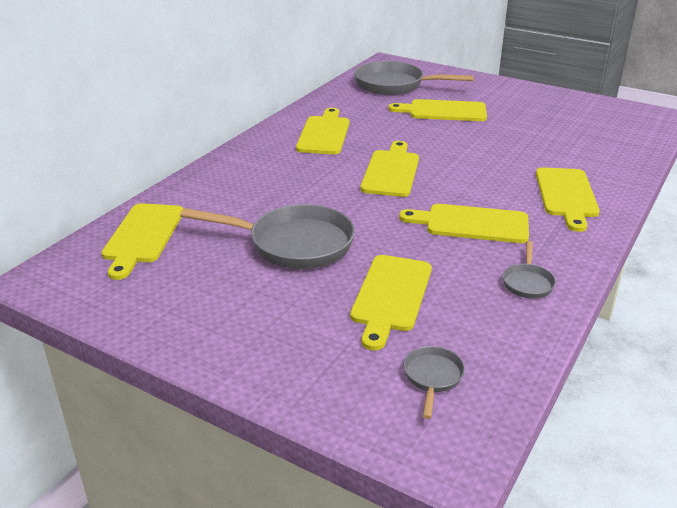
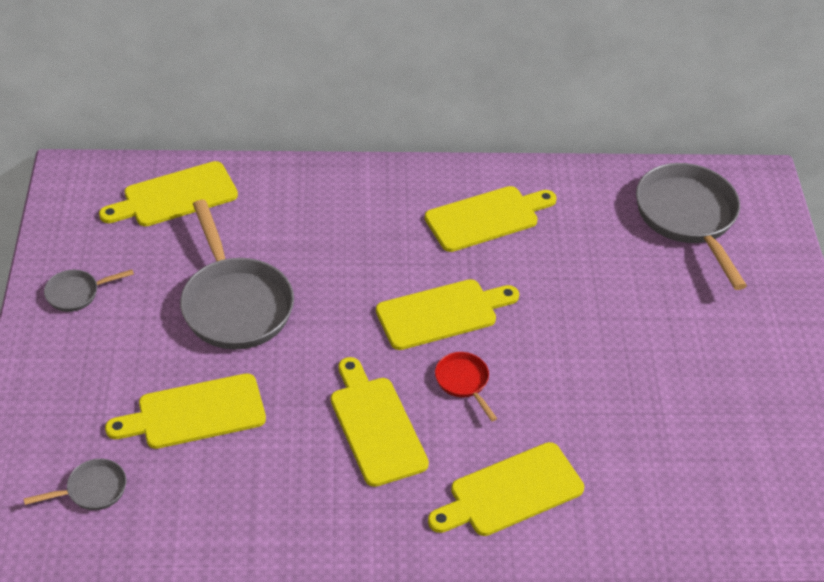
camera: 55 degrees right, 15 degrees up
(443, 111) = (650, 296): yellow cutting board -> none
(459, 182) = (463, 382): none -> red pan
(527, 282) = (289, 511): grey pan -> grey pan (77, 293)

